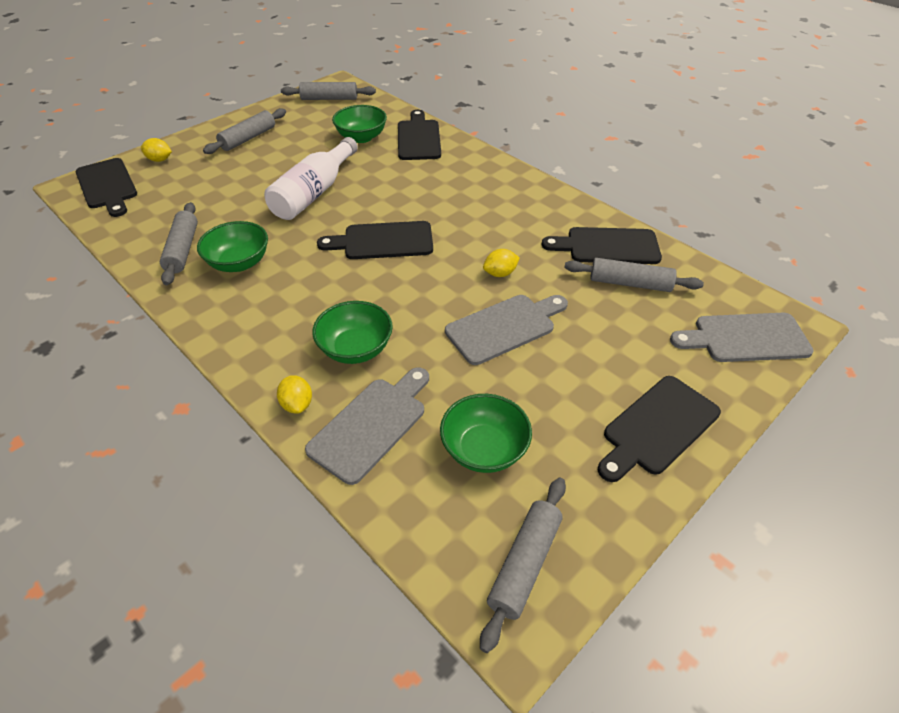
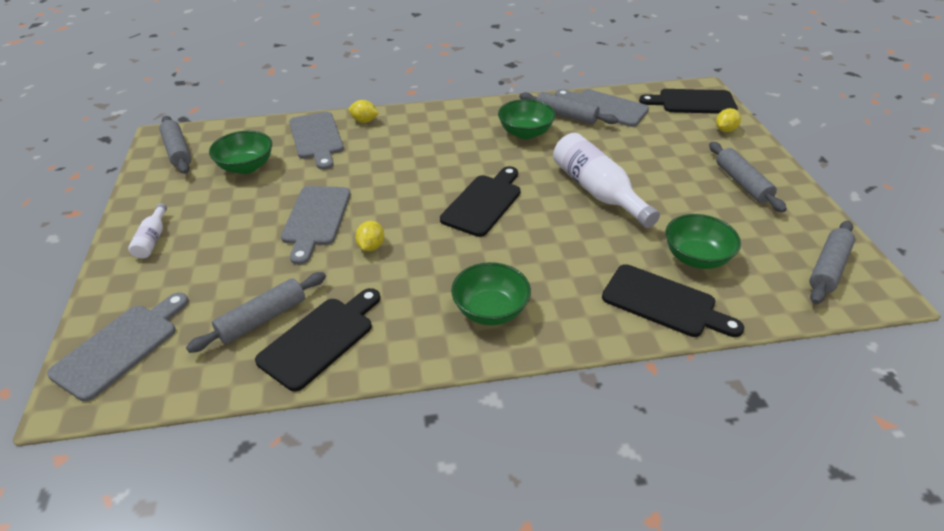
camera: 125 degrees right, 5 degrees down
(148, 232) = (604, 107): none -> grey cutting board
(356, 349) = (380, 151): green bowl -> green bowl (490, 310)
(658, 427) = (152, 239): black cutting board -> white bottle

